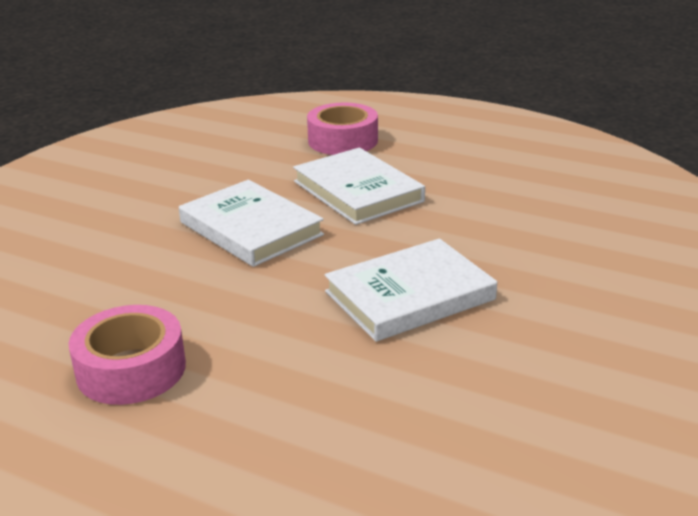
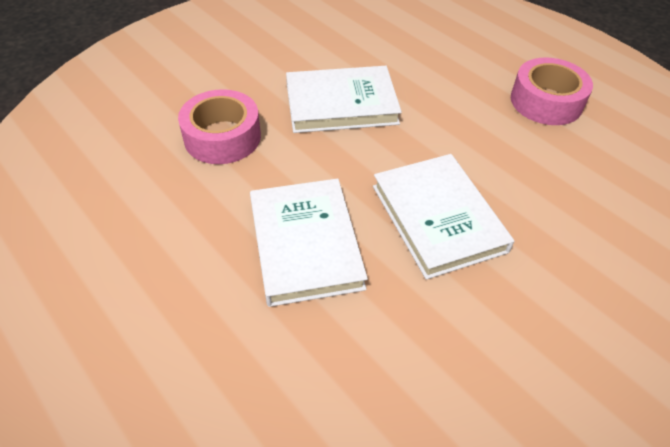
camera: 160 degrees left, 20 degrees up
(343, 141) = (255, 378): pink tape -> pink tape (222, 137)

